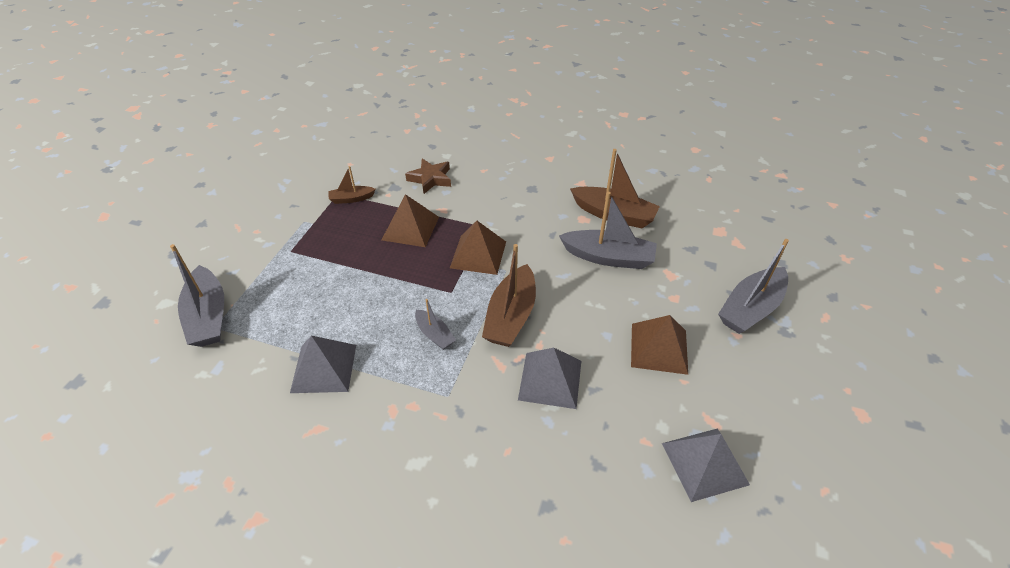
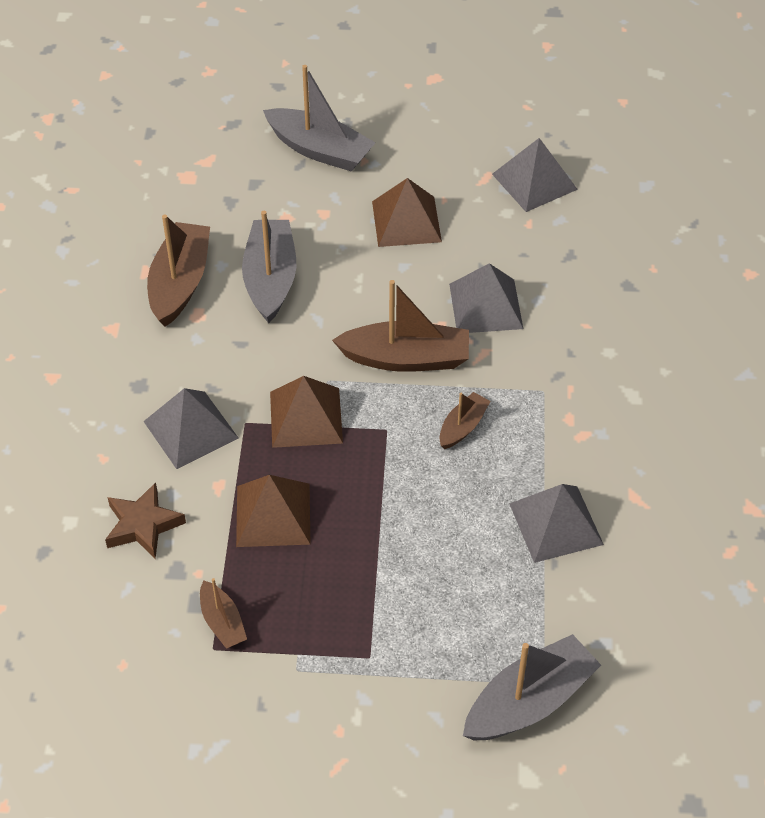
camera: 105 degrees left, 5 degrees up
(434, 334) = (463, 427): grey boat -> brown boat
(489, 204) = (190, 429): none -> grey pyramid

